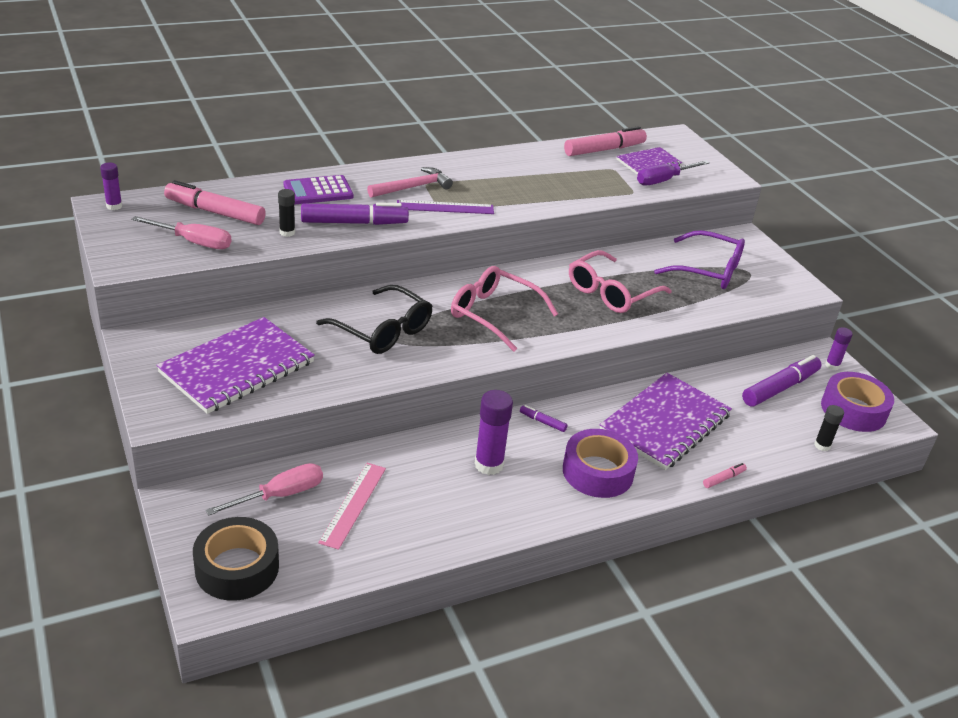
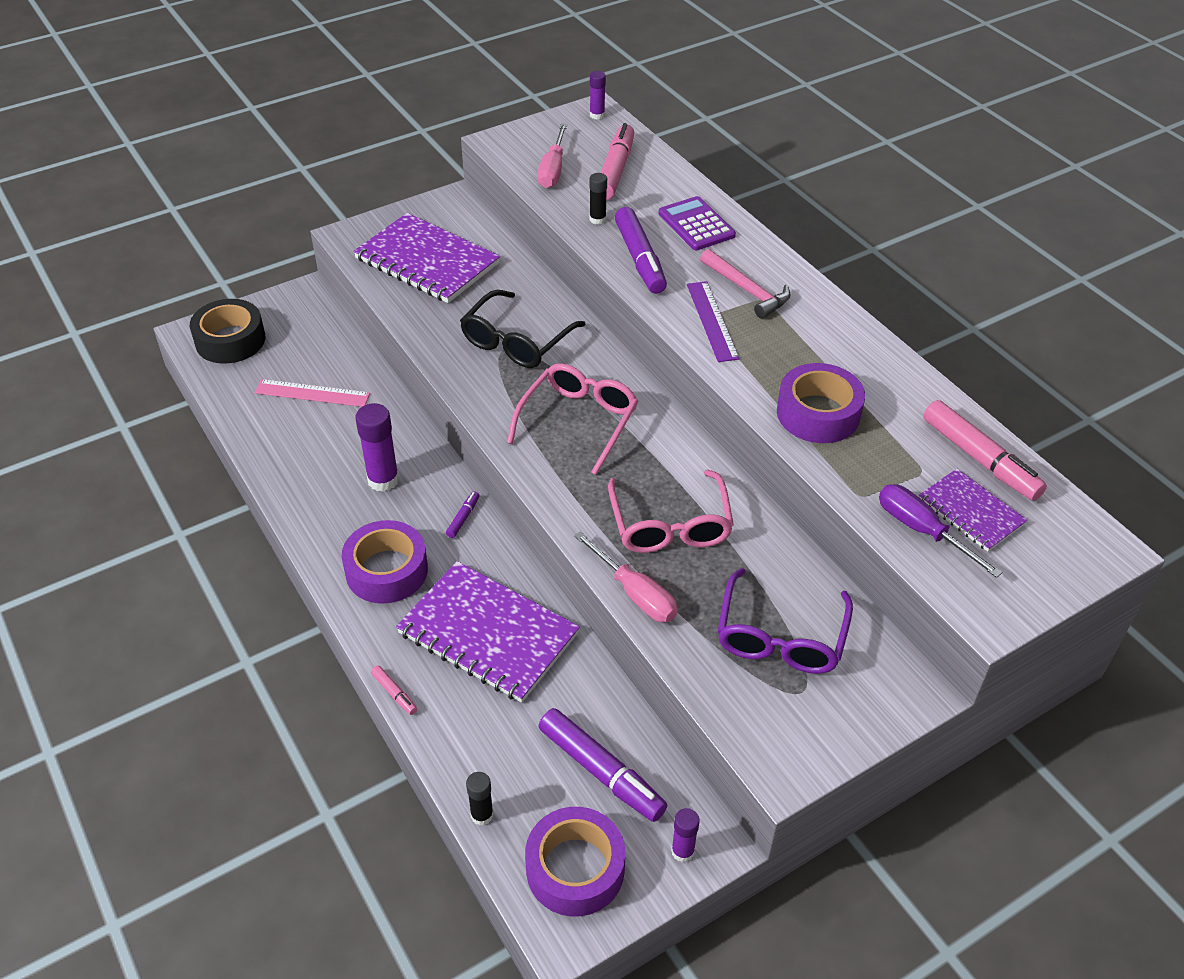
camera: 85 degrees right, 10 degrees up
(280, 495) = (319, 347): pink screwdriver -> pink screwdriver (635, 593)
(555, 189) = (818, 413): none -> purple tape
(610, 293) = (670, 526): pink glasses -> pink glasses turned 135 degrees counterclockwise

